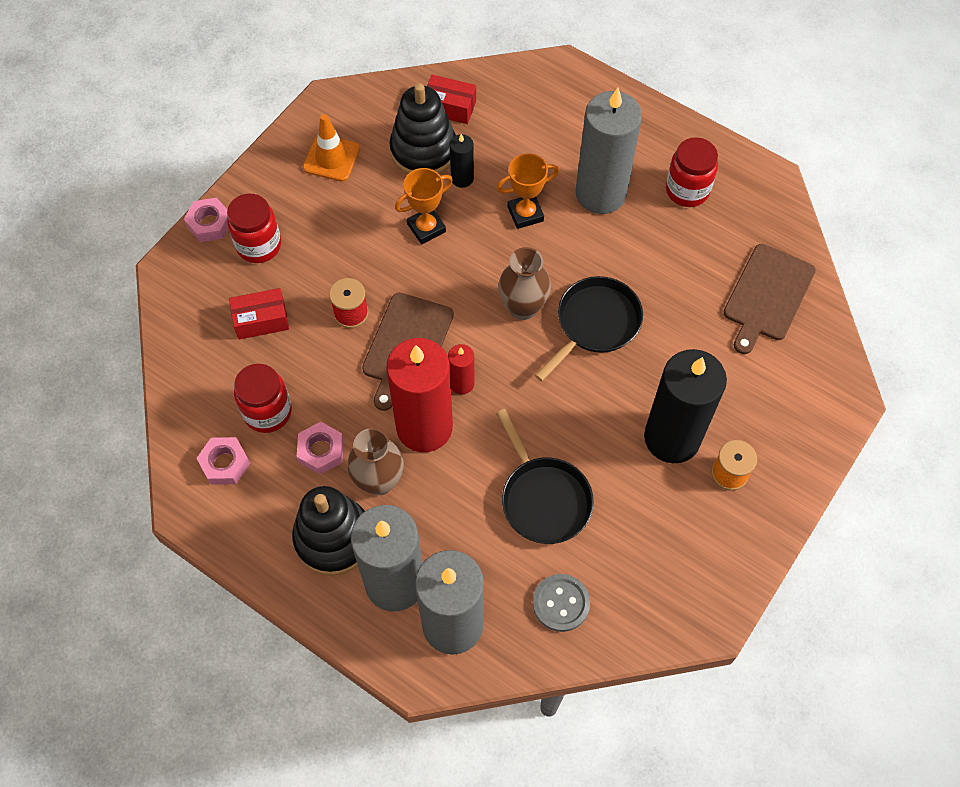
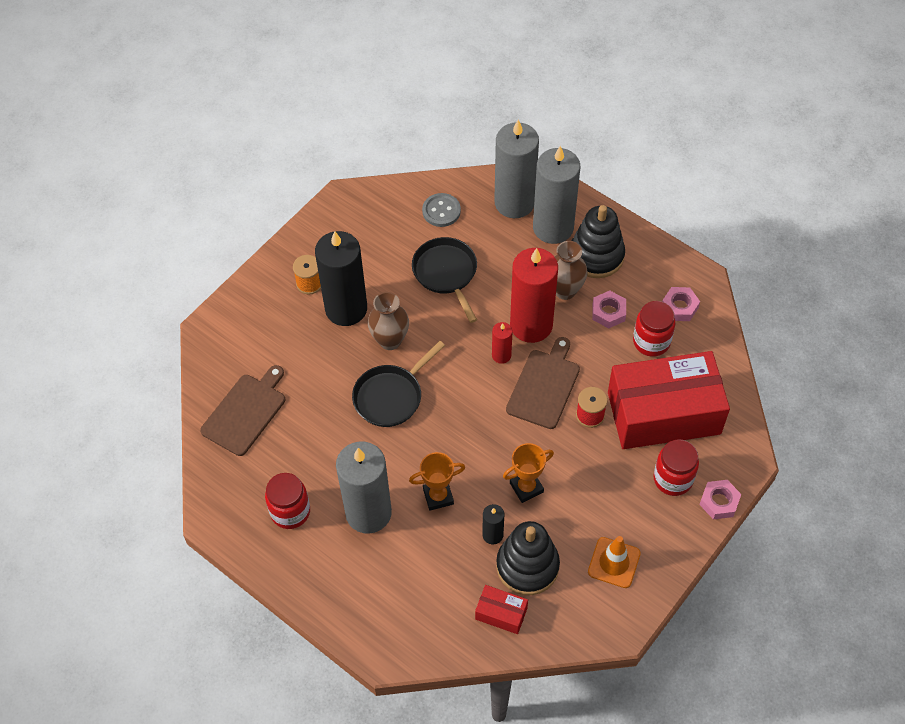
camera: 175 degrees left, 5 degrees down
(261, 320) = (663, 413): red box -> red box, size x2.42
(523, 307) = (448, 413): brown vase -> brown vase (390, 340)

